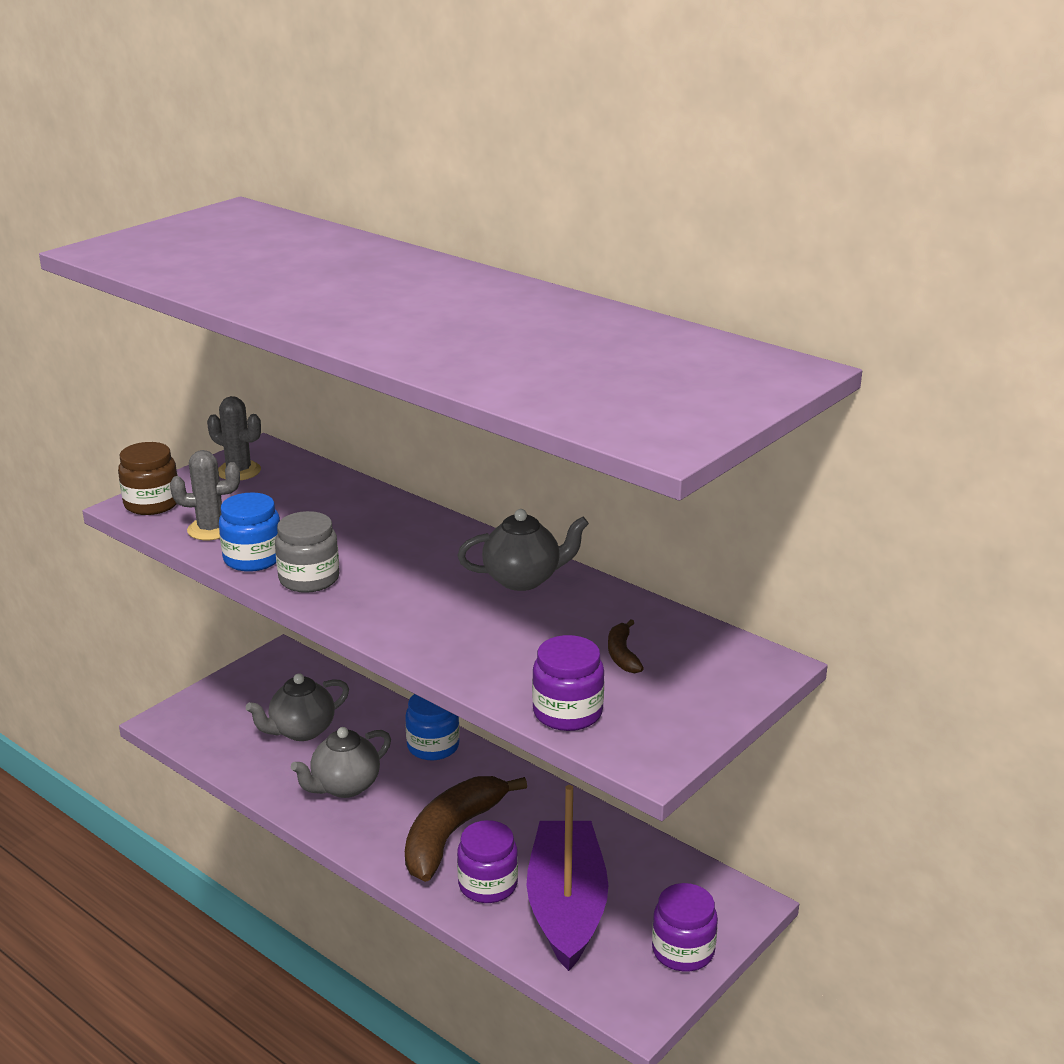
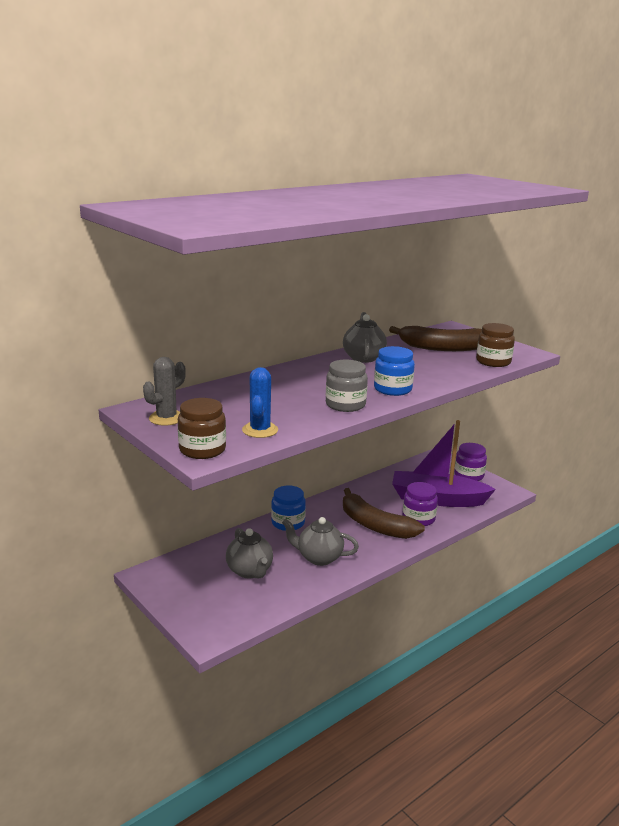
camera: 80 degrees left, 5 degrees down
(211, 529) = (260, 430): grey cactus -> blue cactus
(253, 558) = (311, 419): blue jar -> blue jar (392, 389)
(345, 786) = (319, 558): grey teapot -> grey teapot turned 135 degrees clockwise
(567, 712) = (493, 362): purple jar -> brown jar
(622, 654) = (442, 348): brown banana -> brown banana, size x2.29

